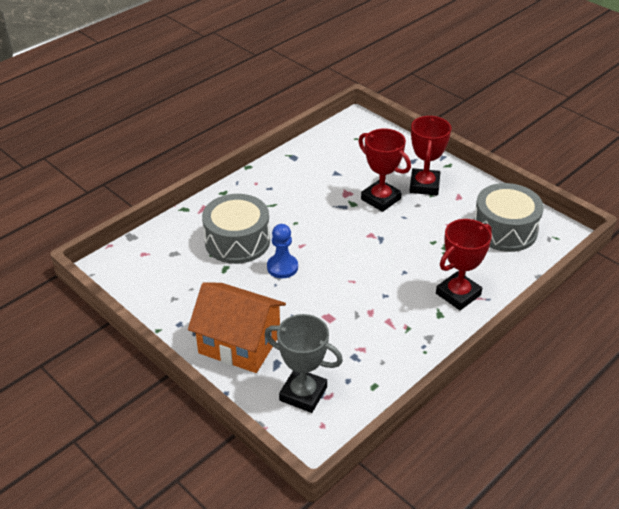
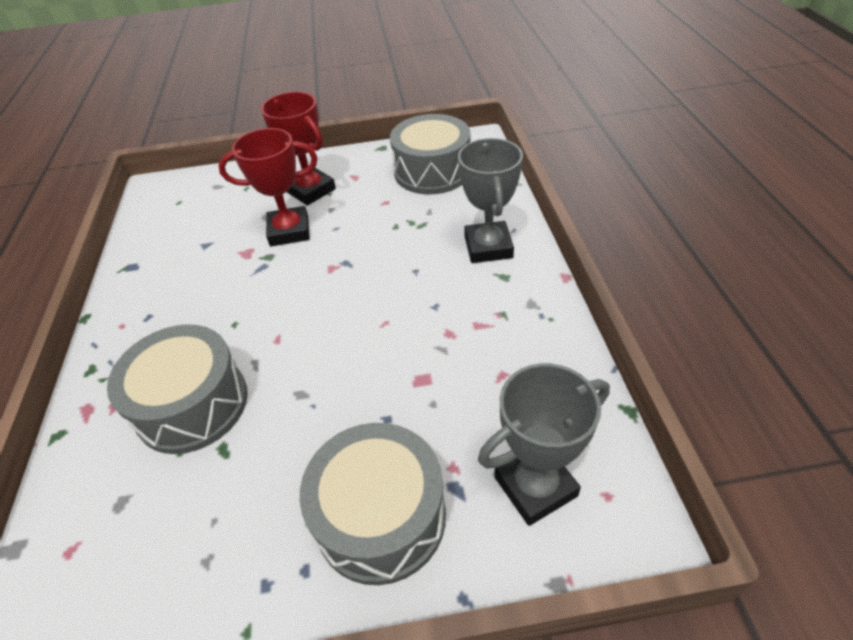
camera: 50 degrees left, 5 degrees up
(239, 343) = (380, 516): orange house -> grey drum
(282, 267) = (292, 380): blue pawn -> none
(458, 294) = (488, 247): red trophy -> grey trophy

